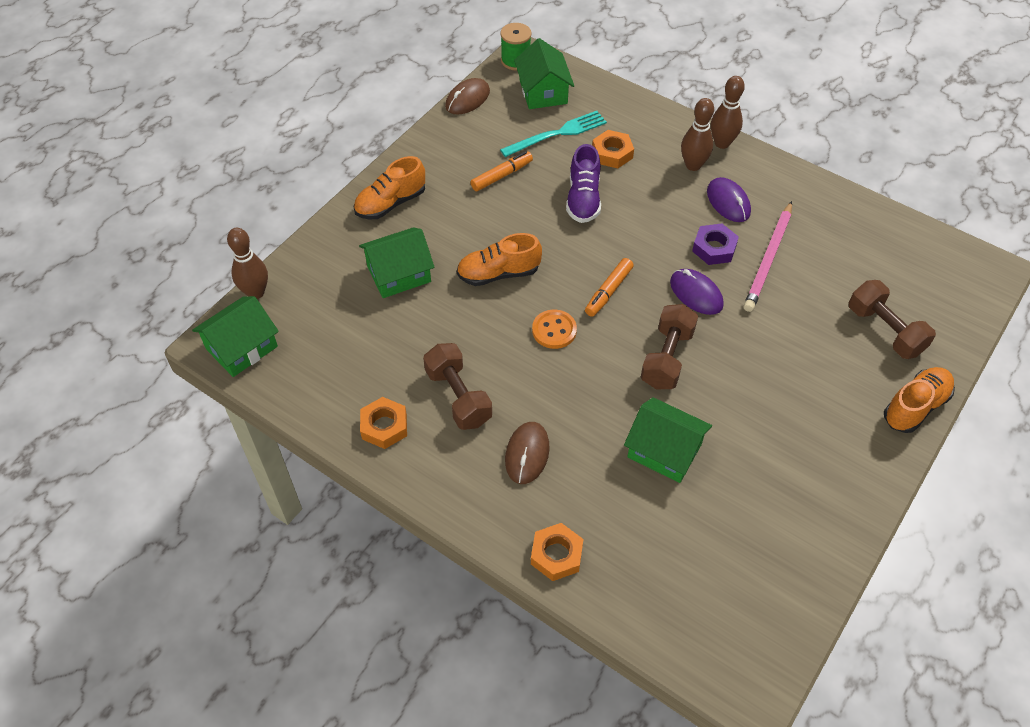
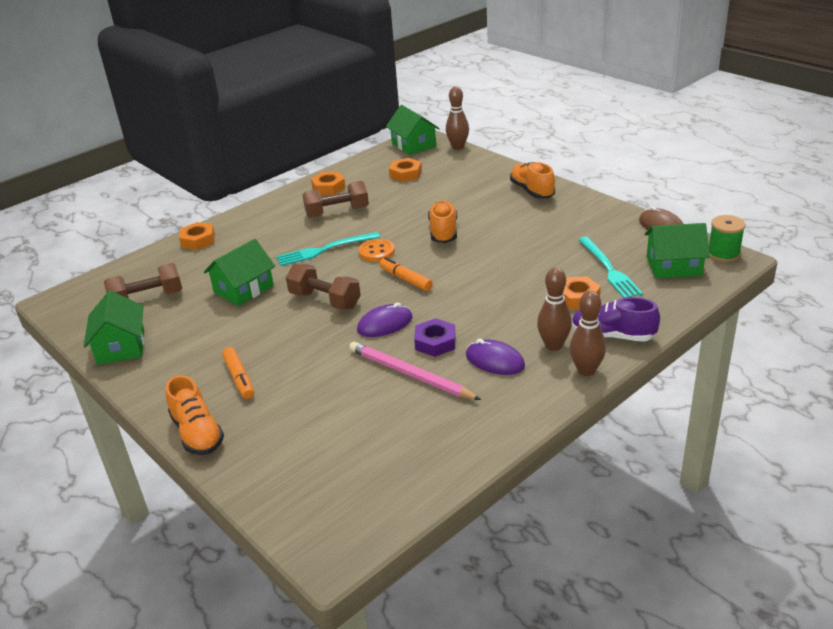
camera: 105 degrees right, 20 degrees down
(341, 339) = (405, 174): none -> orange nut
(399, 274) = (457, 193): green house -> green house (121, 346)
(502, 176) = (555, 238): orange marker -> orange marker (239, 378)
(527, 454) = (277, 234): brown mouse -> none
(557, 386) = (325, 249): none -> turquoise fork
(583, 199) = (518, 276): purple shoe -> purple shoe (612, 336)
(728, 202) = (495, 361): purple mouse -> purple mouse turned 45 degrees clockwise
(885, 330) = (290, 435): brown dumbbell -> brown dumbbell (147, 299)

